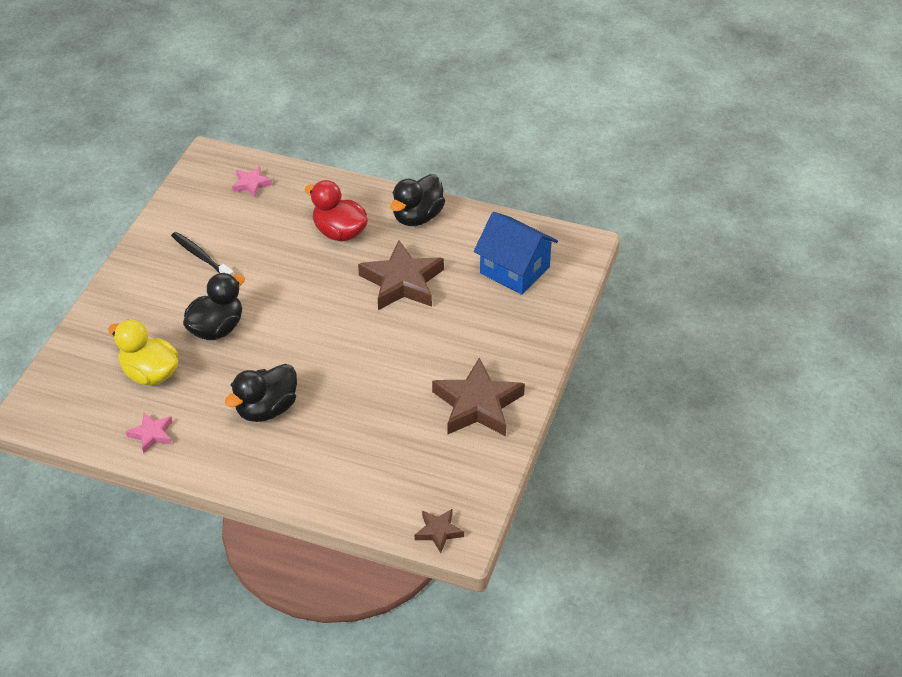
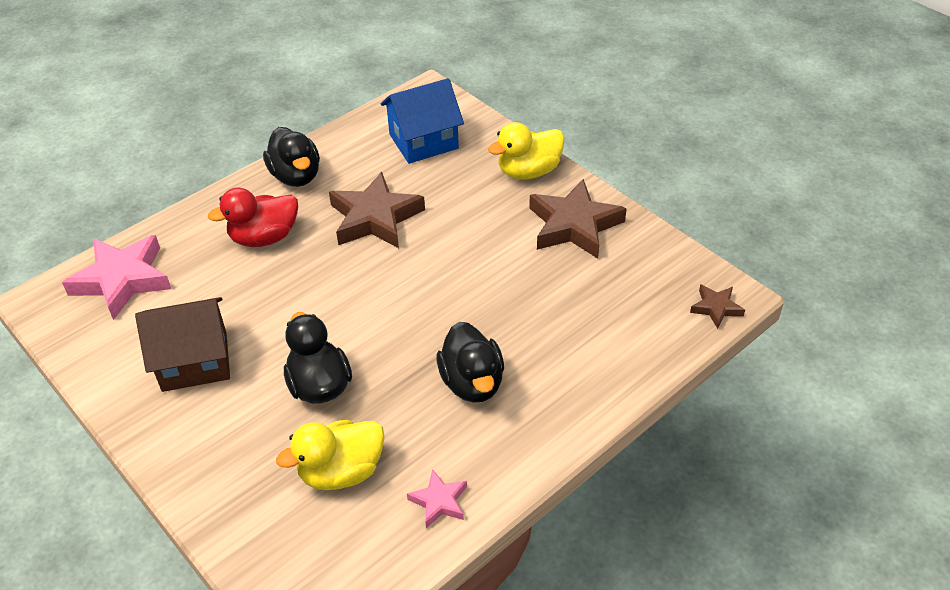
camera: 60 degrees left, 0 degrees up
(201, 257) = (194, 361): black toothbrush -> brown house
(251, 184) = (122, 280): pink star -> pink star, size x2.01
(525, 350) = (528, 171): none -> yellow duck

